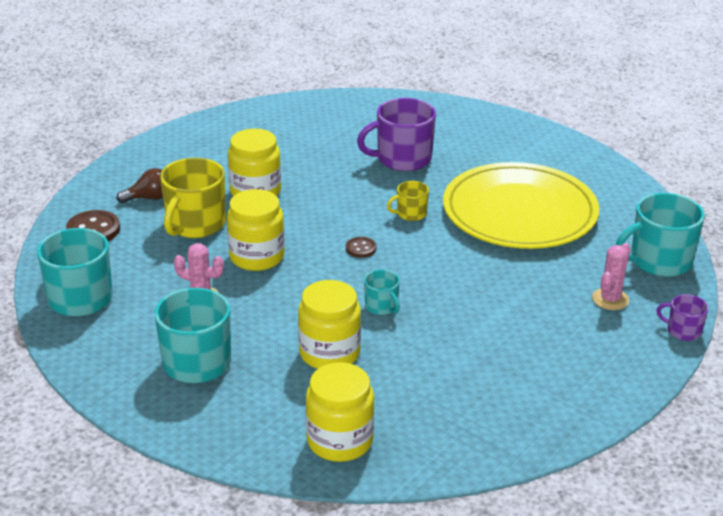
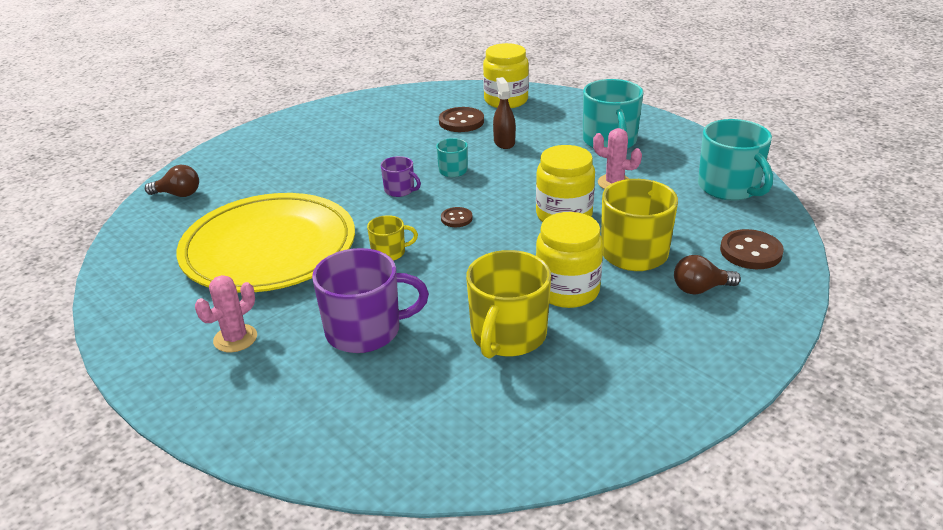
camera: 170 degrees left, 0 degrees up
(299, 161) = (508, 336): none -> yellow mug
(329, 353) = (504, 142): yellow jar -> brown spray bottle
(394, 390) = (461, 122): none -> brown button
(610, 299) = (254, 167): pink cactus -> pink cactus (235, 338)
(659, 261) = (178, 194): turquoise mug -> brown light bulb
(683, 331) = (219, 145): purple mug -> purple mug (400, 190)

